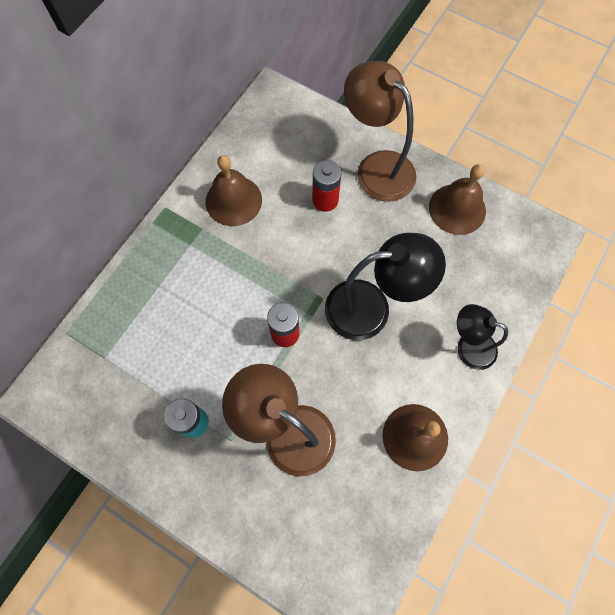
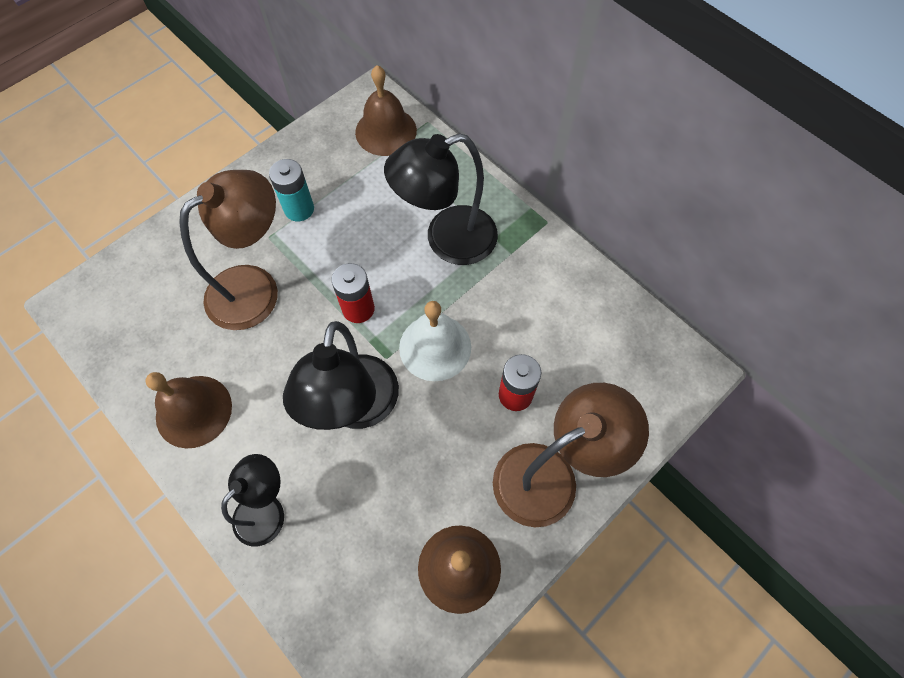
camera: 105 degrees right, 5 degrees down
(200, 280) = (447, 240): none -> black lamp
(233, 200) = (539, 291): brown bell -> brown bell (386, 131)
(303, 264) = (435, 347): none -> white bell

